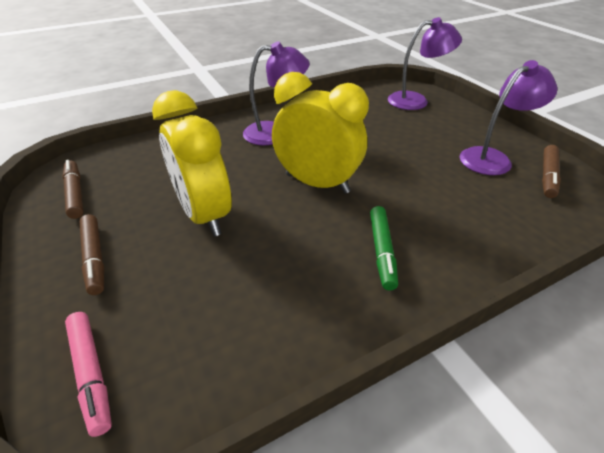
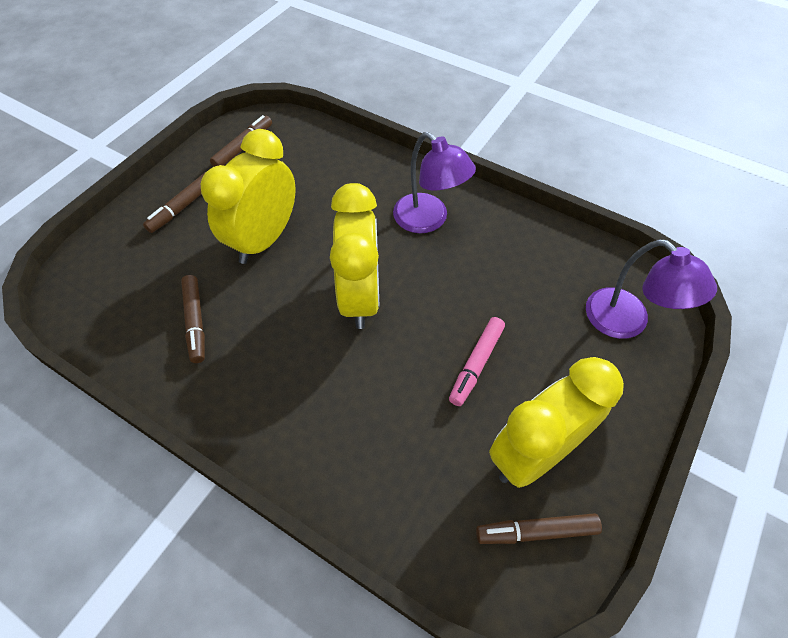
camera: 60 degrees right, 15 degrees up
(91, 373) = (92, 271): pink marker -> pink marker (476, 364)
(258, 291) = (196, 321): none -> brown marker
(382, 251) = (288, 390): green marker -> none
(492, 158) = (534, 453): purple lamp -> yellow clock

